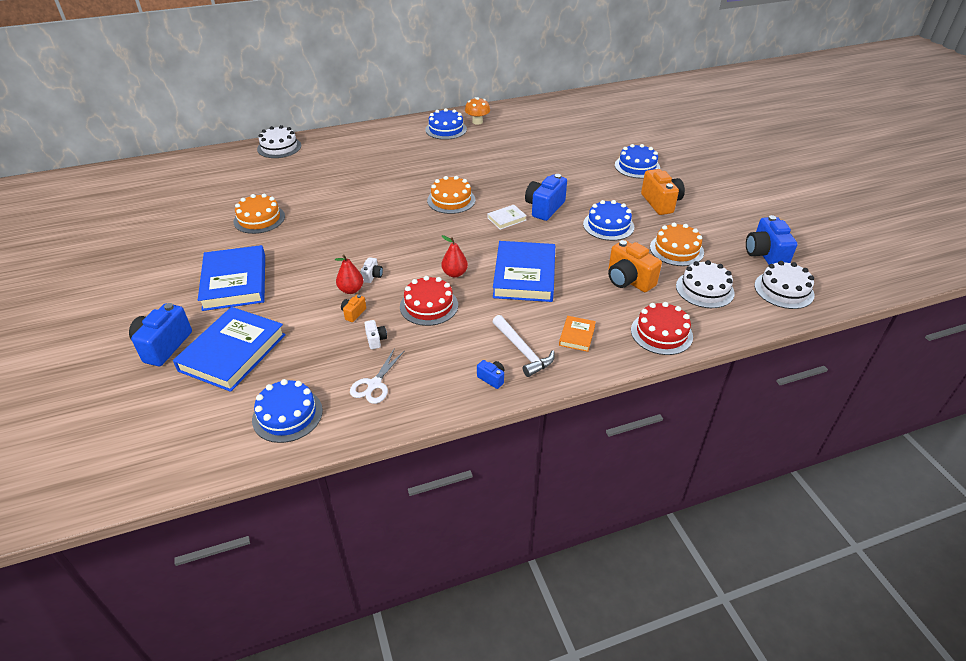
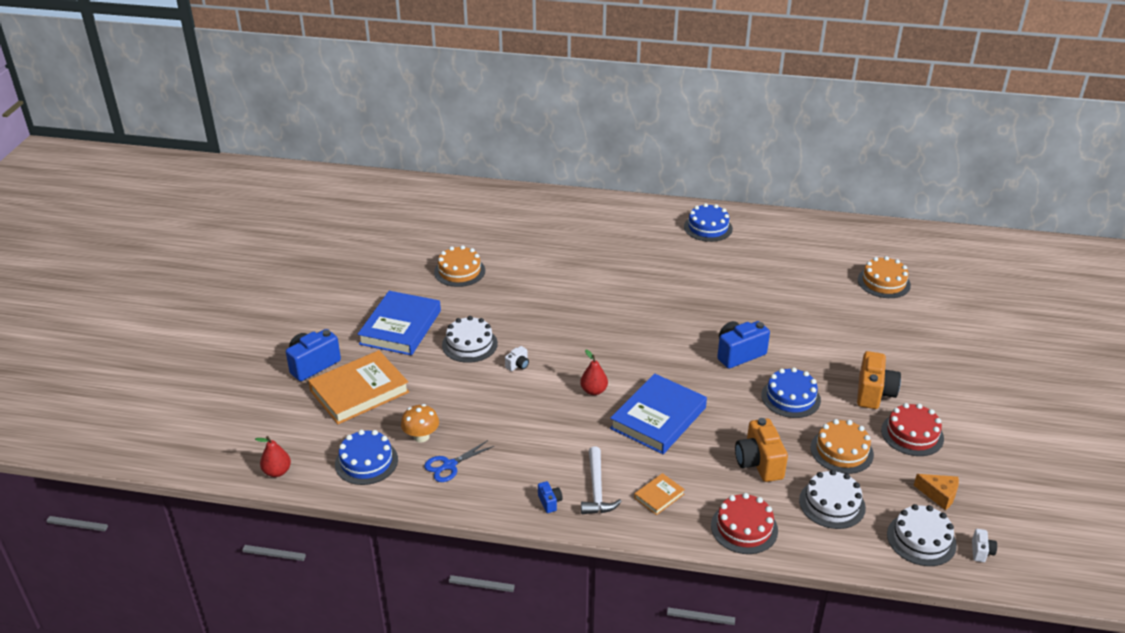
camera: 30 degrees right, 5 degrees down
(232, 352) = (359, 391): blue book -> orange book
(279, 147) = (527, 198): white cake -> white cake (469, 344)
(351, 290) = (490, 371): red pear -> red pear (277, 472)
(353, 313) = (477, 395): orange camera -> none
(374, 384) = (449, 465): white scissors -> blue scissors
(376, 340) = (478, 426): white camera -> white camera (981, 552)
(429, 305) = (546, 413): red cake -> red cake (912, 434)
(451, 200) = (650, 312): orange cake -> orange cake (884, 282)
(477, 122) = (749, 228): orange mushroom -> orange mushroom (421, 436)
(506, 219) = (689, 352): white book -> none
(637, 166) = (886, 341): blue cake -> none
(765, 255) = (939, 495): blue camera -> orange cheese

